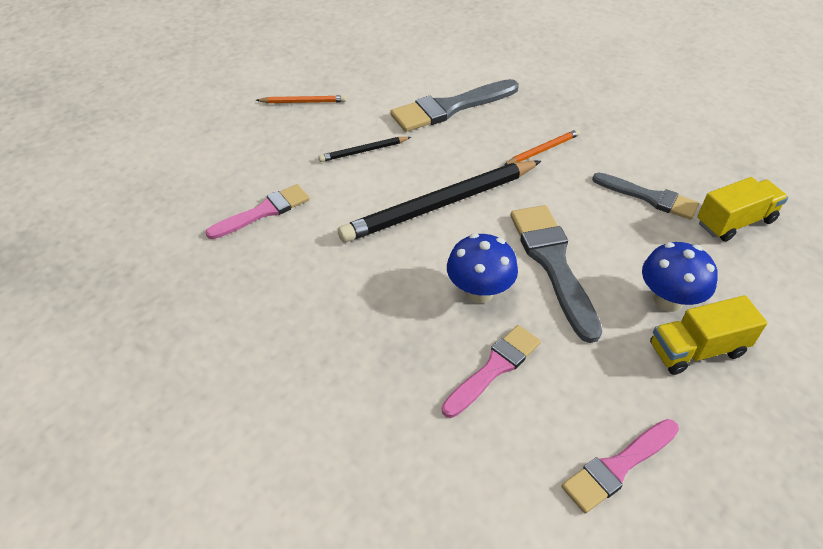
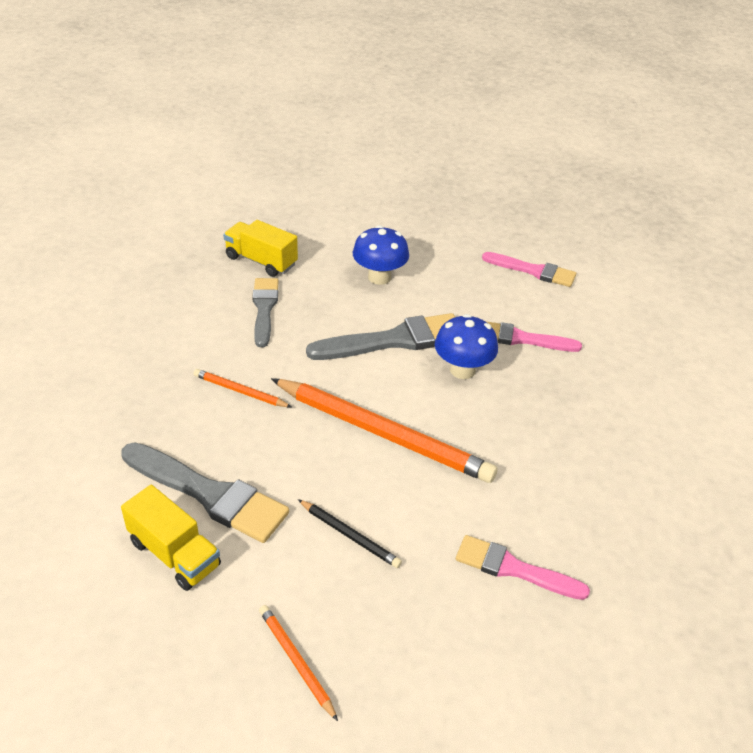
camera: 125 degrees left, 5 degrees down
(440, 204) = (382, 433): black pencil -> orange pencil
(553, 264) = (394, 340): grey brush -> grey brush turned 150 degrees counterclockwise
(697, 350) = (413, 258): yellow truck -> yellow truck (174, 554)

